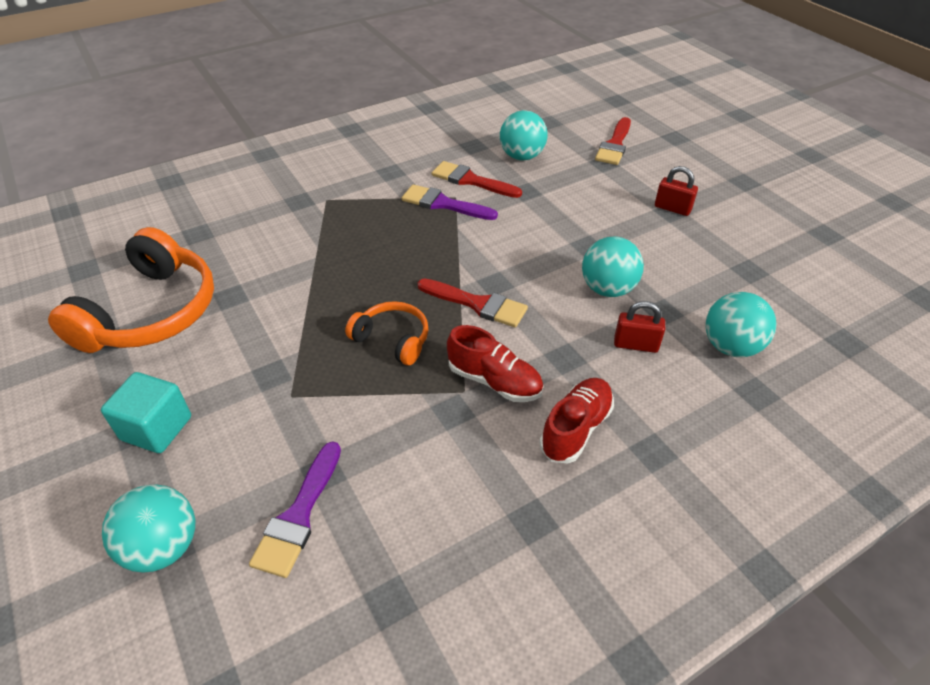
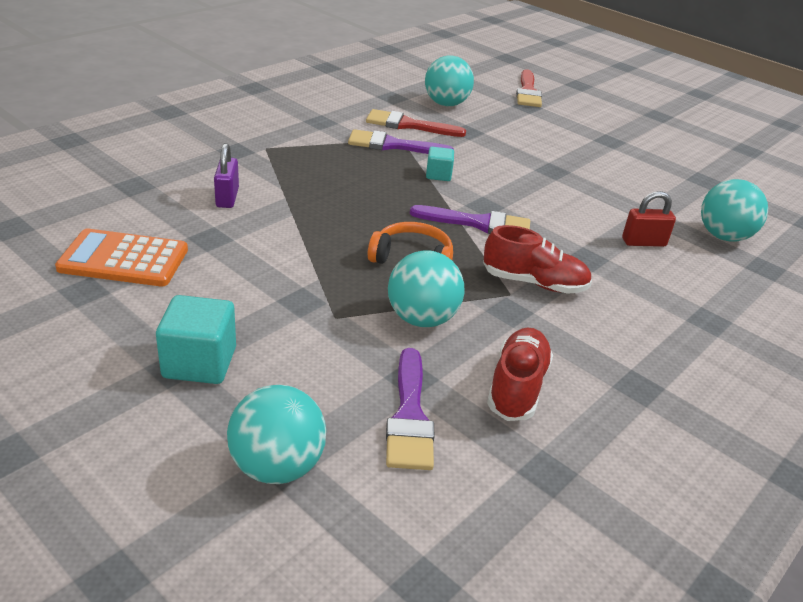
camera: 20 degrees left, 10 degrees down
(151, 312) = (124, 259): orange headphones -> orange calculator
(266, 253) = (227, 198): none -> purple padlock
(469, 242) = (438, 175): none -> turquoise cube
(477, 304) = (478, 223): red brush -> purple brush
(576, 429) = (632, 311): red shoe -> red shoe (517, 387)
(607, 289) = (592, 202): turquoise ball -> turquoise ball (422, 319)
(672, 208) = (610, 138): red padlock -> none

